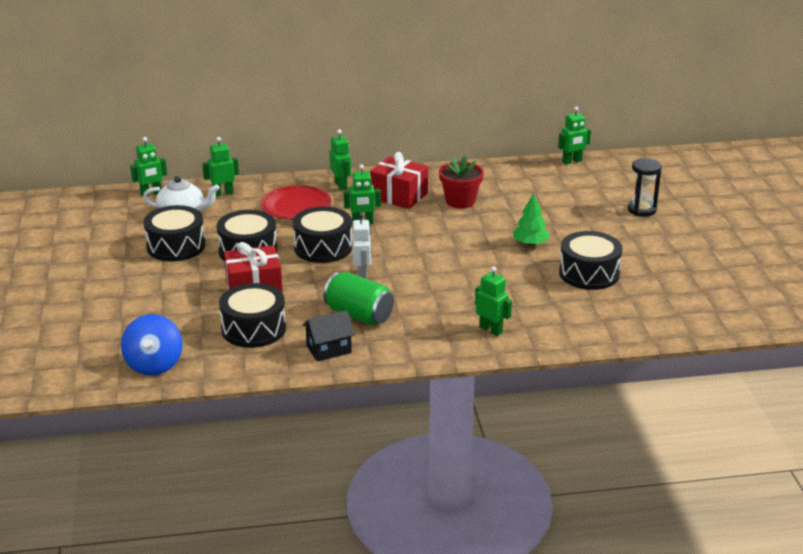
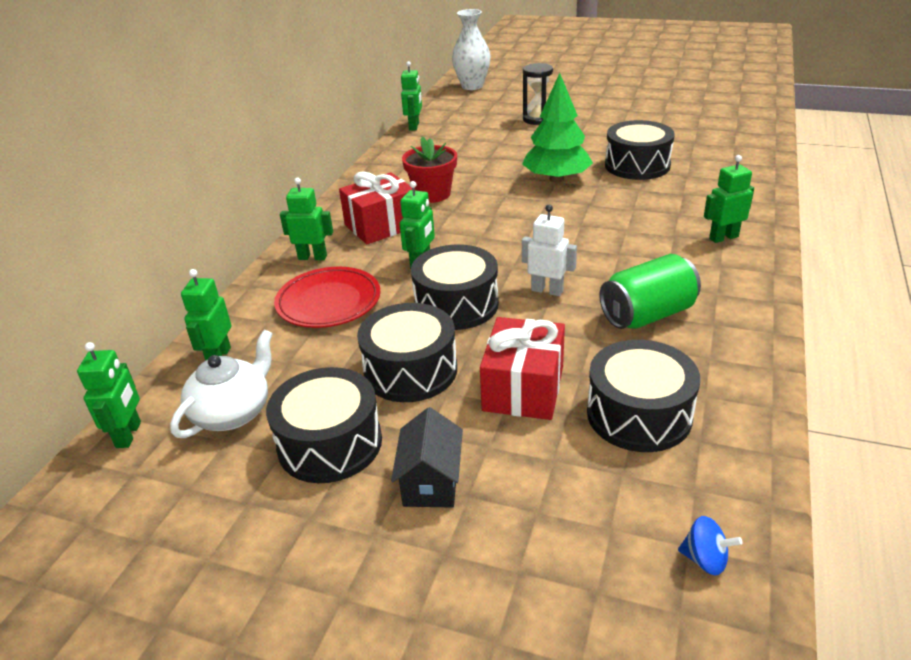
camera: 60 degrees left, 5 degrees up
(154, 365) = (705, 559): blue spinning top -> blue spinning top, size x0.50
(329, 349) = (723, 358): black house -> black house (431, 482)
(530, 243) = (556, 179): green tree -> green tree, size x1.64
(687, 162) = (472, 86): none -> white vase

